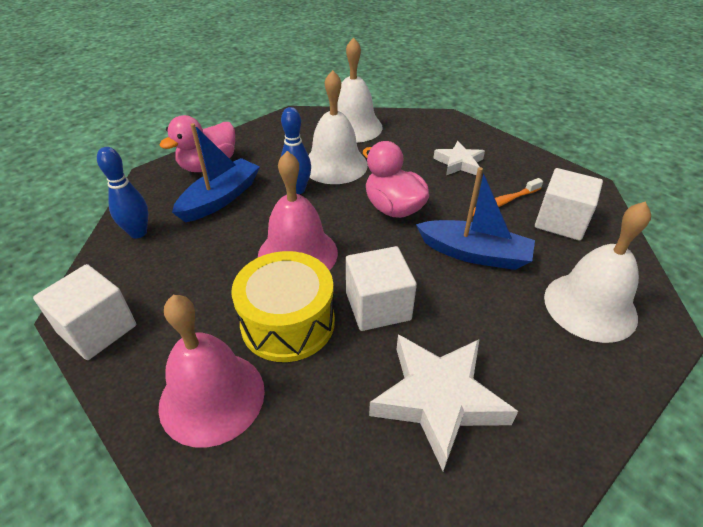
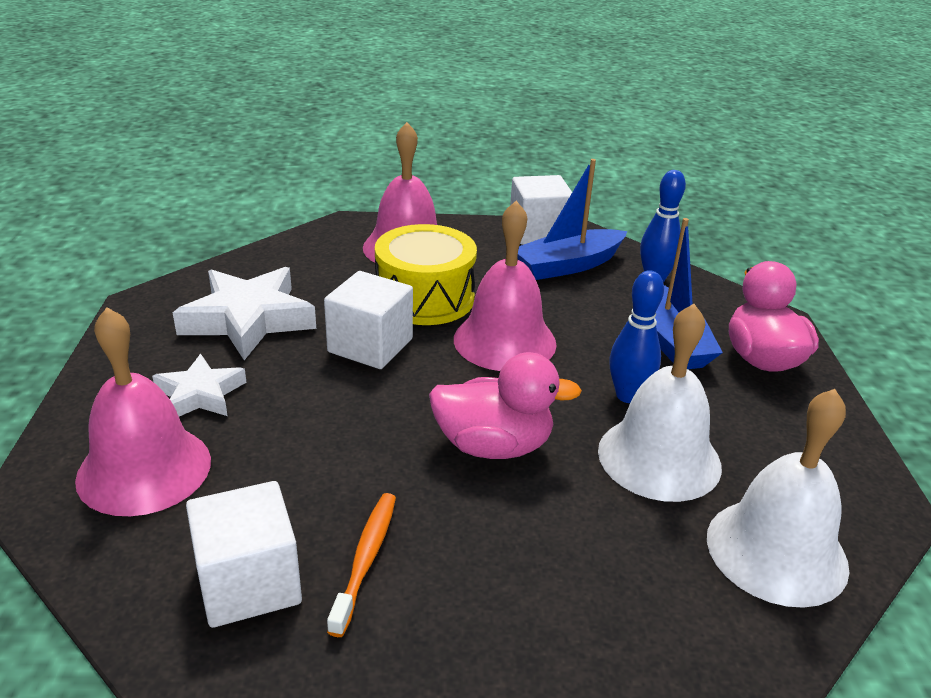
camera: 130 degrees right, 10 degrees down
(459, 163) = (517, 598): white star -> white star (200, 394)
(474, 254) = (330, 450): blue boat -> blue boat (568, 265)
(590, 306) = (144, 469): white bell -> pink bell

